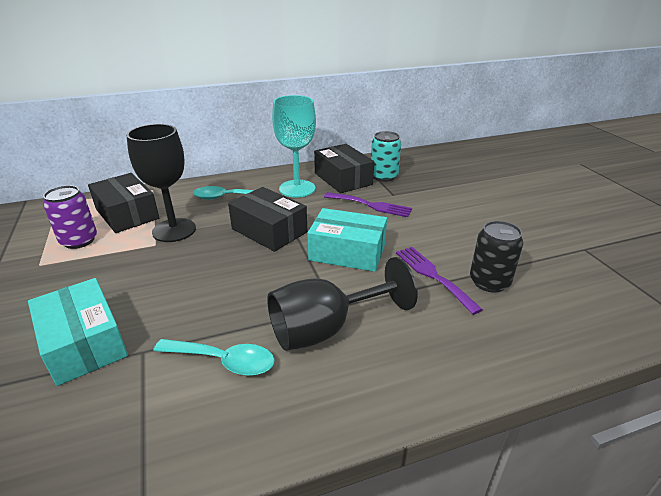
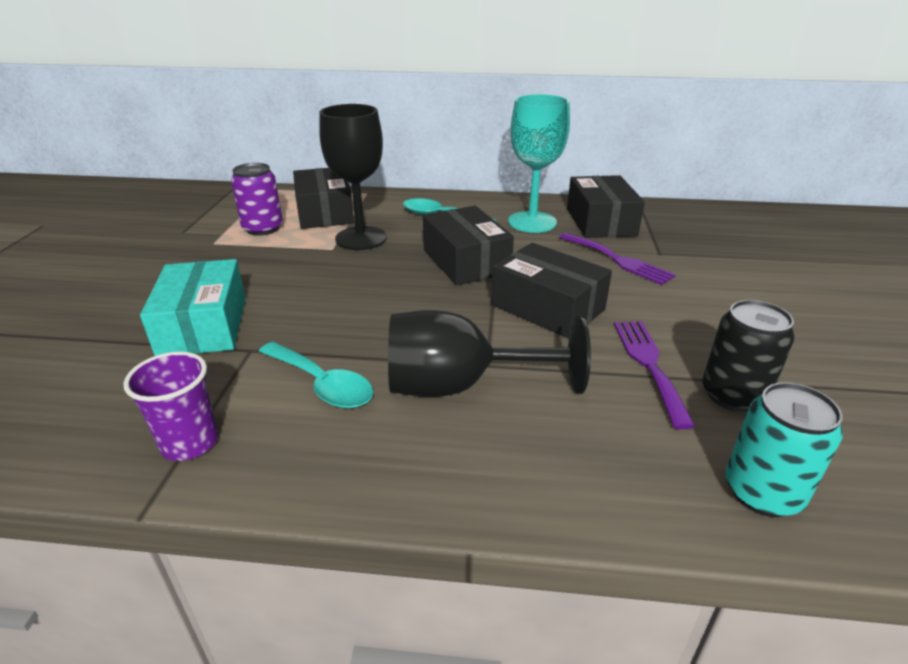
camera: 25 degrees right, 0 degrees up
(144, 449) = (190, 443): none -> purple cup
(347, 252) = (547, 307): turquoise box -> black box
(384, 176) = (661, 229): turquoise can -> turquoise can (762, 492)

